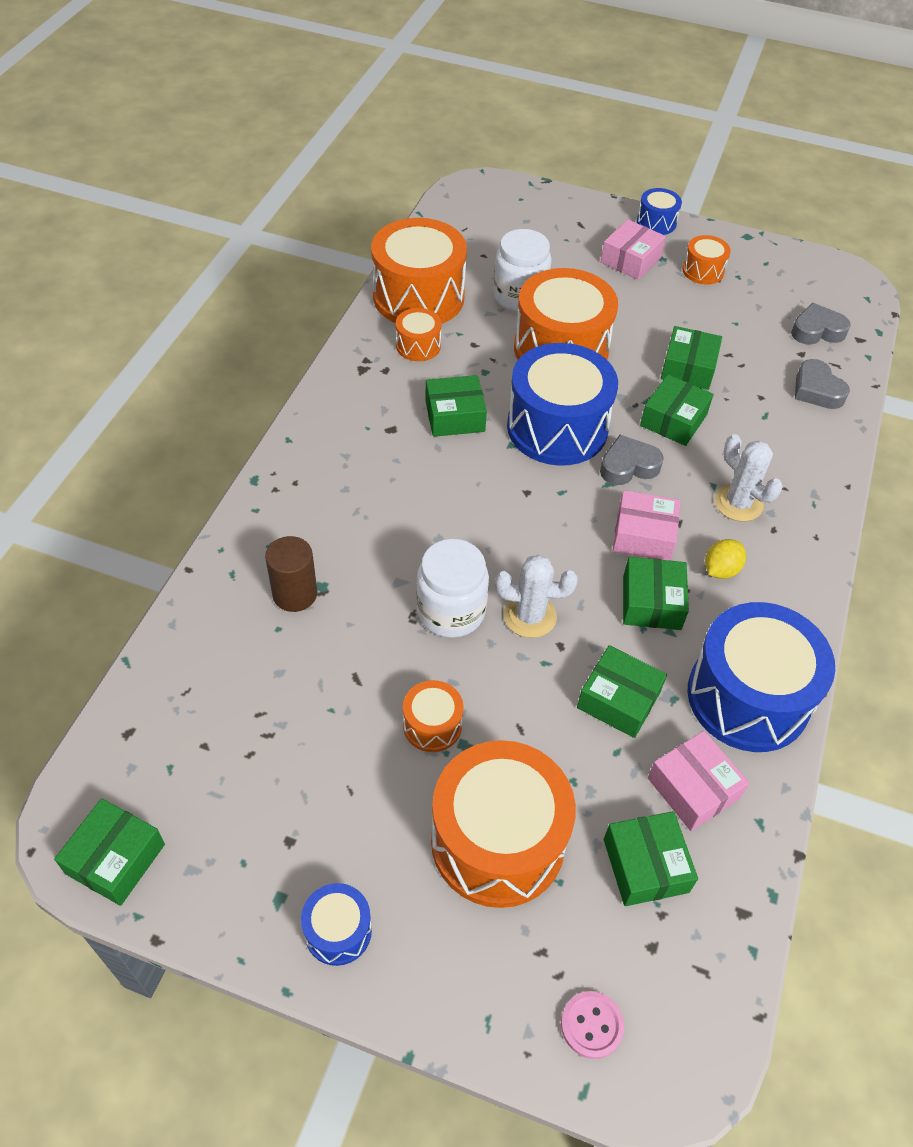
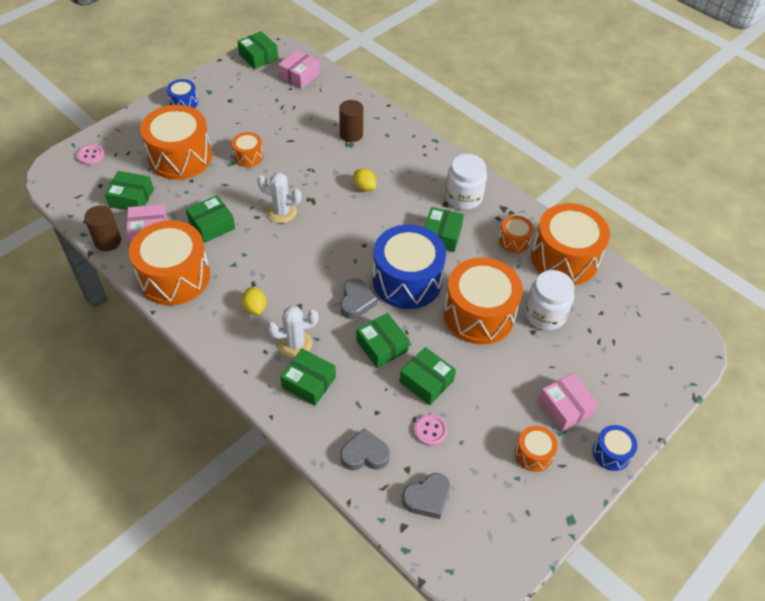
camera: 115 degrees right, 0 degrees up
(412, 531) = (364, 187): none -> yellow lemon
(451, 611) = (304, 184): white jar -> white jar (463, 197)
(530, 616) = (281, 212): white cactus -> white cactus turned 75 degrees clockwise
(643, 535) = (301, 283): pink box -> pink box (299, 76)
(652, 602) = (255, 265): green box -> green box (308, 382)
(744, 348) = (430, 430): none -> pink button
(748, 697) = (174, 277): blue drum -> orange drum
(758, 841) = (108, 241): none -> brown cylinder
(817, 331) = (427, 498): grey heart -> grey heart turned 45 degrees clockwise

